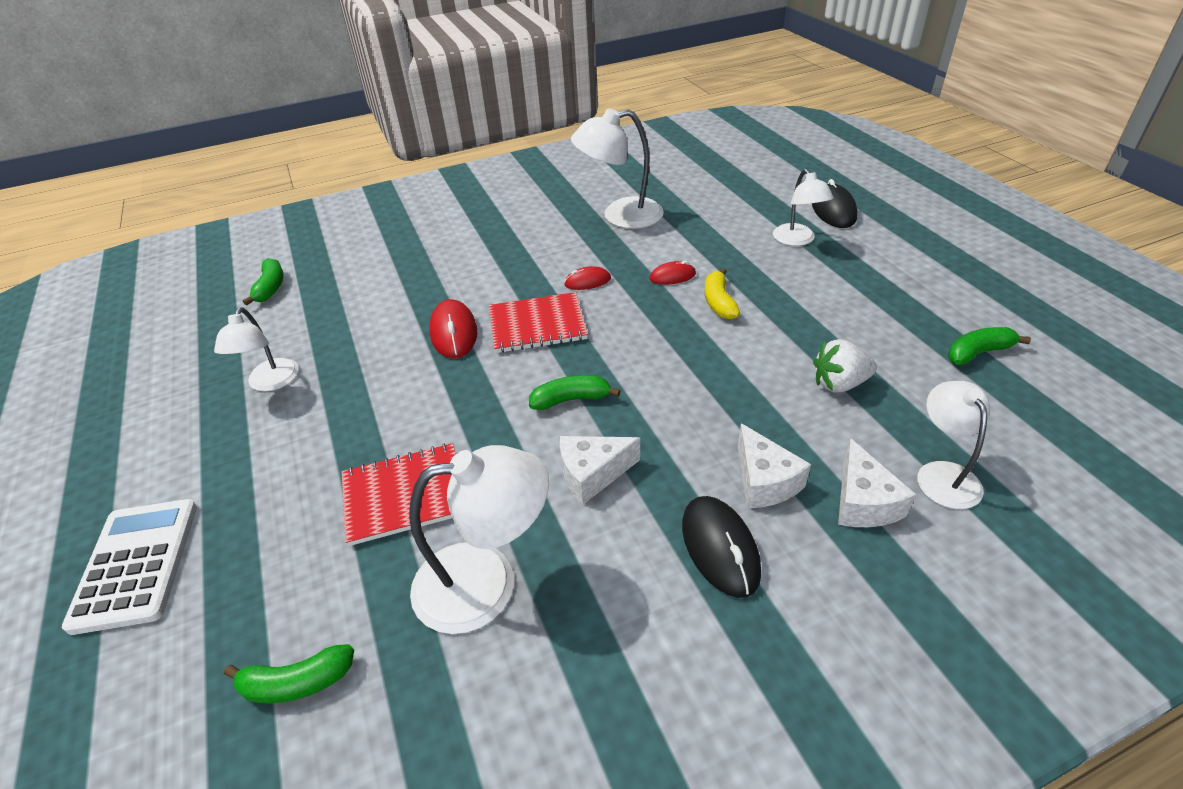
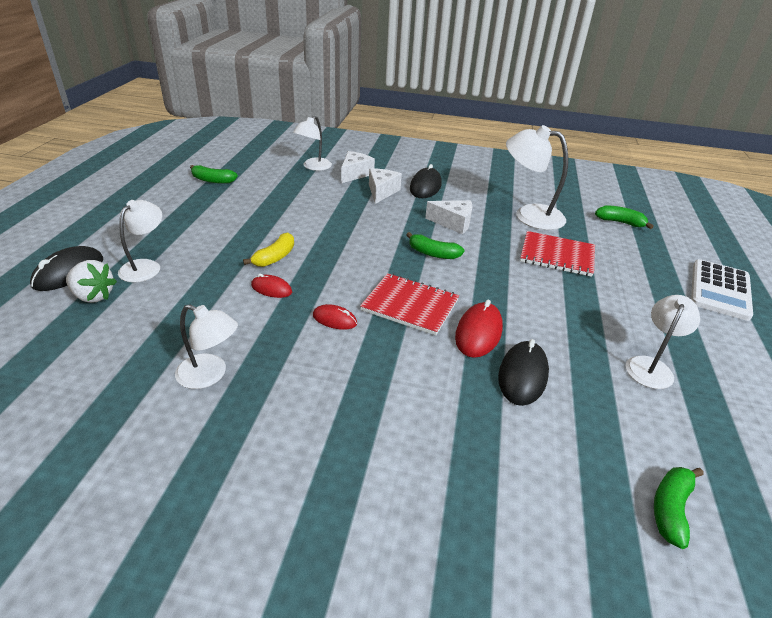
camera: 150 degrees left, 5 degrees down
(396, 317) = (522, 375): none -> black mouse
(620, 216) = (210, 375): white lamp -> white lamp, size x0.64
(839, 384) = (292, 199): white strawberry -> white strawberry (93, 296)

